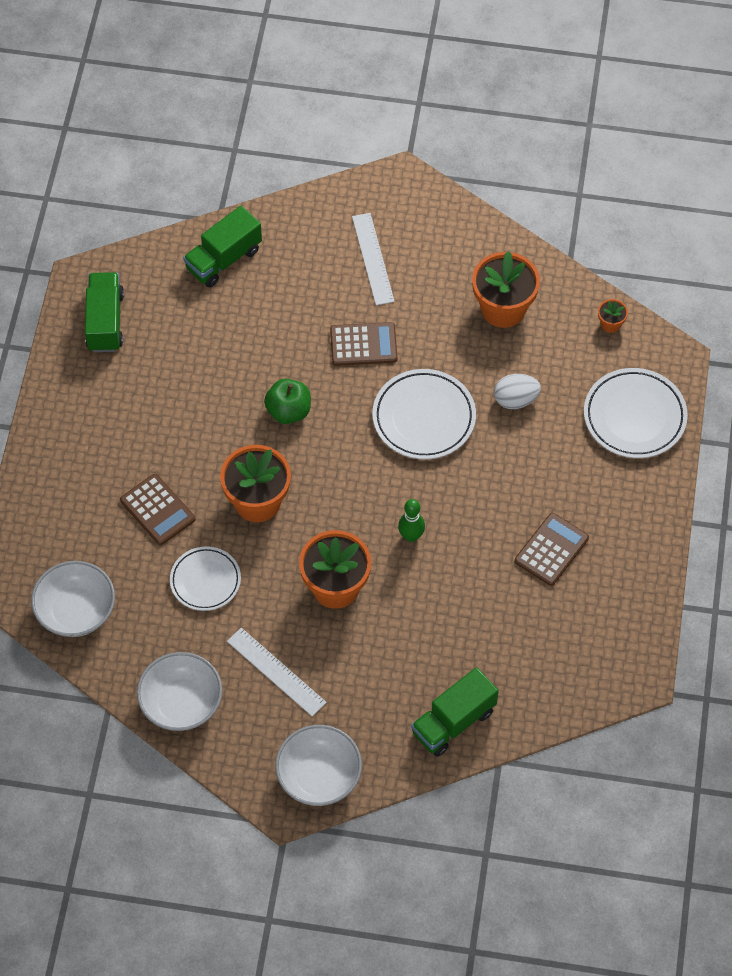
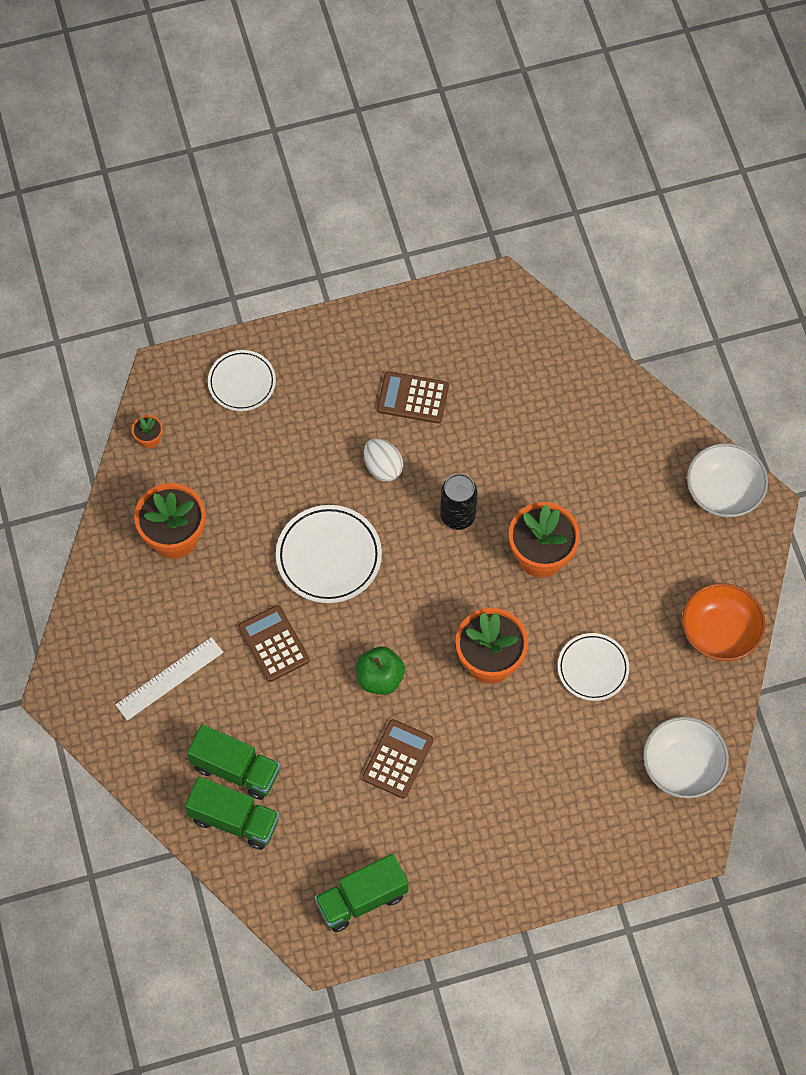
camera: 115 degrees left, 5 degrees up
(157, 510) = (543, 745): brown calculator -> brown calculator (398, 759)
(181, 703) = (720, 632): white bowl -> orange bowl
(276, 671) = (648, 568): white ruler -> none
(411, 536) = (457, 516): green bowling pin -> black can
(453, 722) = (617, 409): green truck -> green truck (235, 769)
(515, 400) = (271, 487): white egg -> white egg (383, 467)
(634, 416) = (242, 383): white plate -> white plate, size x0.66

